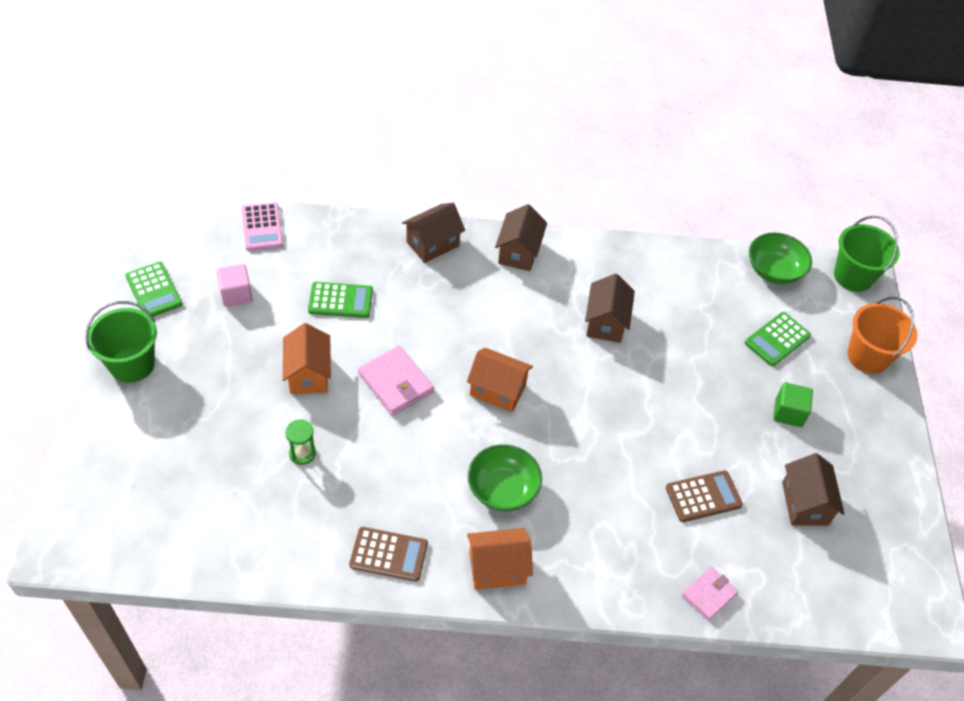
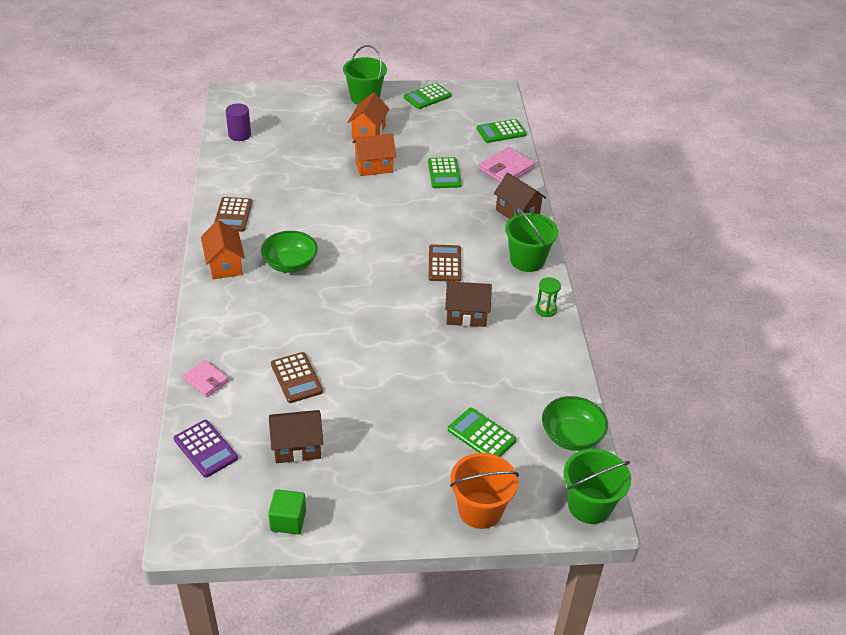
camera: 85 degrees right, 10 degrees down
(185, 538) = (239, 135): none -> purple cylinder
(236, 294) = (435, 128): pink cube -> none
(262, 227) = (501, 131): pink calculator -> green calculator
(302, 453) = (308, 171): green hourglass -> green hourglass (546, 309)
(396, 383) = (375, 206): pink wallet -> pink wallet (506, 169)
(498, 390) = (380, 256): orange house -> orange house (368, 132)
(518, 328) = (444, 264): none -> brown calculator
(519, 252) = (527, 260): brown house -> green bucket
(788, 413) = (395, 440): green cube -> green cube (288, 521)
(814, 596) = (205, 449): none -> purple calculator

